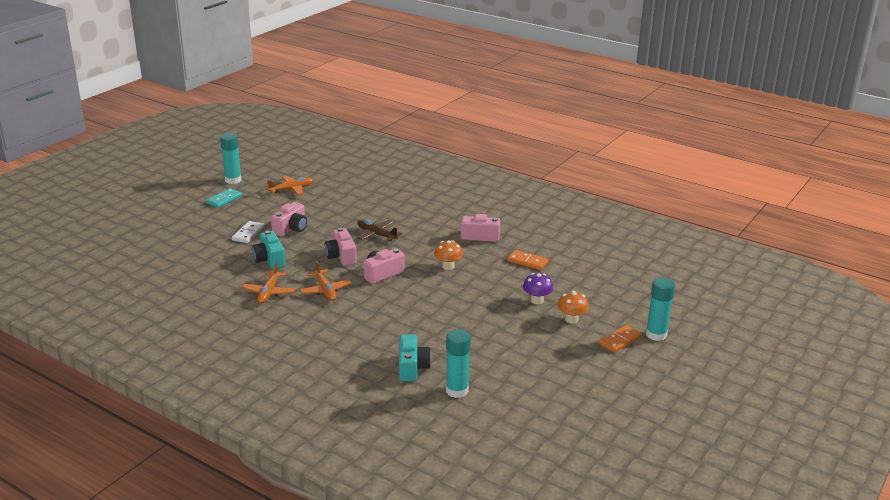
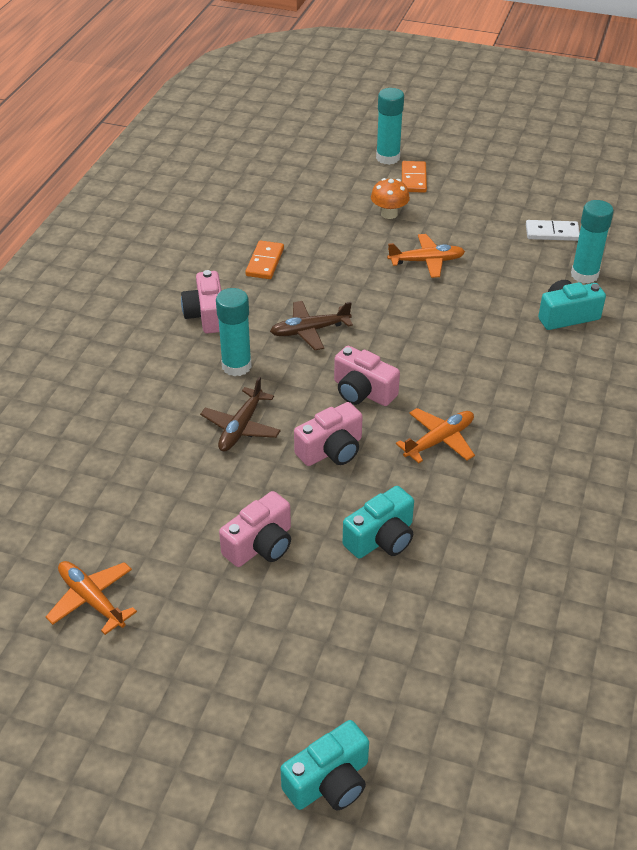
camera: 105 degrees left, 15 degrees up
(157, 226) = (329, 782): none -> turquoise camera
(224, 199) = (168, 705): turquoise domino -> none
(233, 180) = (64, 728): turquoise glue stick -> turquoise glue stick (236, 366)
(248, 234) = (302, 604): white domino -> white domino (552, 233)
(269, 292) = (480, 505): orange plane -> orange plane (426, 261)
(291, 229) = (260, 545): pink camera -> pink camera turned 120 degrees clockwise
(448, 266) = (310, 331): orange mushroom -> brown plane
(537, 300) = (360, 243): purple mushroom -> none
(620, 340) = (413, 179): orange domino -> orange domino turned 60 degrees clockwise

